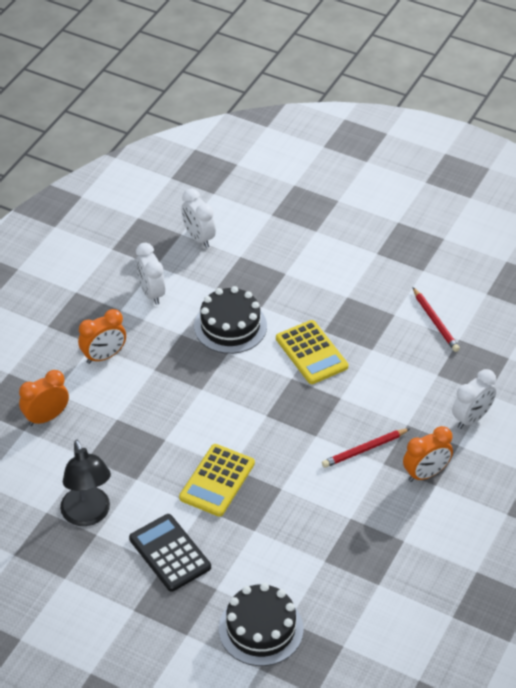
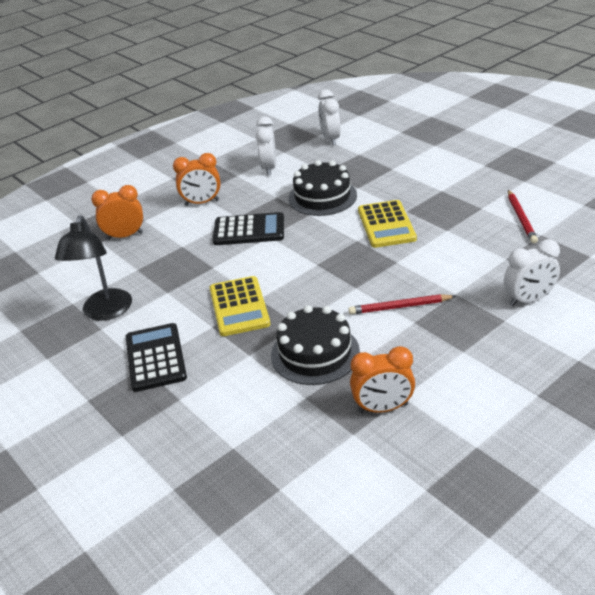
camera: 25 degrees right, 10 degrees down
(176, 385) = (249, 230): none -> black calculator
(217, 481) = (239, 307): yellow calculator -> yellow calculator turned 60 degrees counterclockwise
(261, 629) = (200, 448): black cake -> black cake (315, 353)
(426, 474) = (456, 339): orange clock -> orange clock (383, 408)

